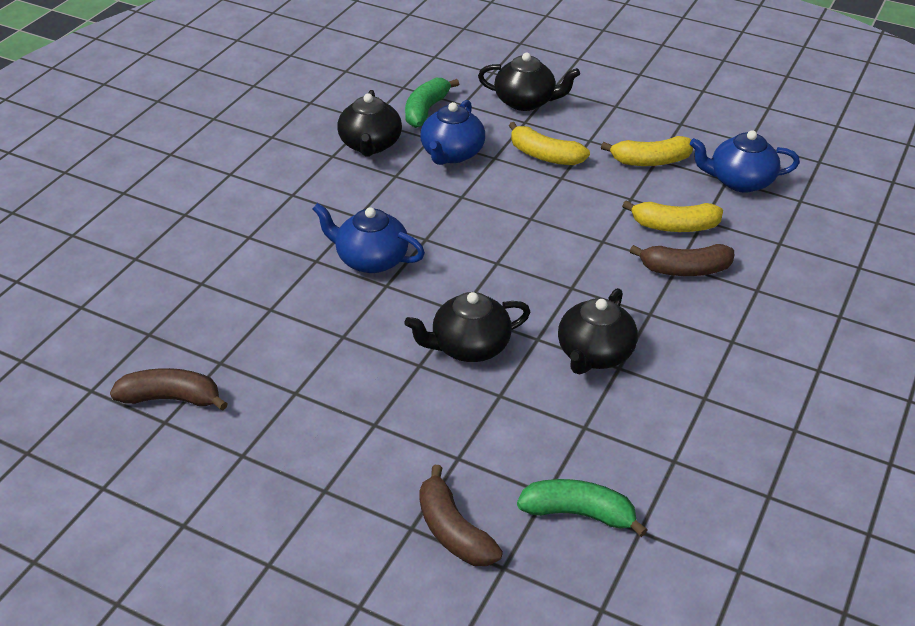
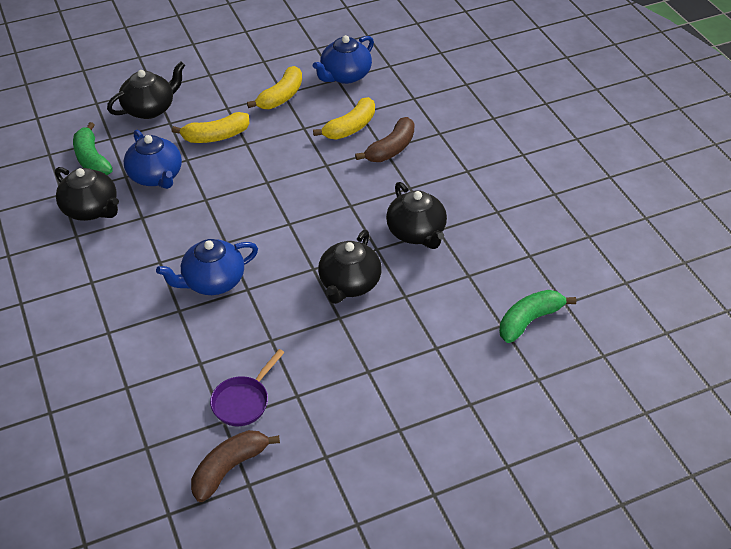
camera: 50 degrees left, 5 degrees up
(254, 362) = (243, 401): none -> purple pan
(453, 531) = (490, 385): brown banana -> none

